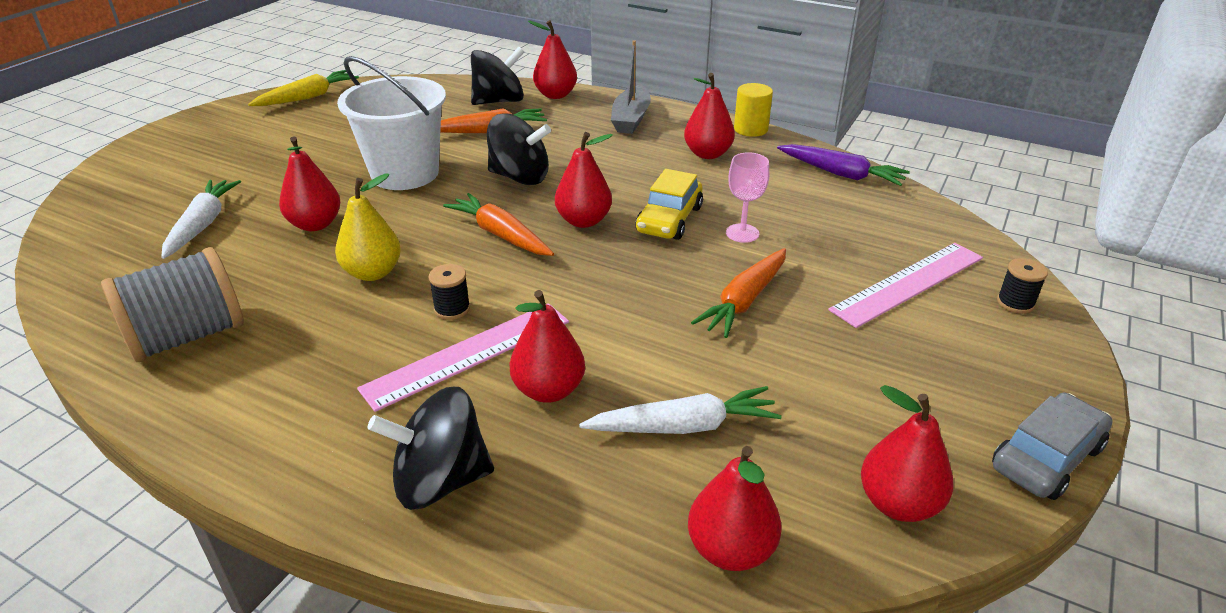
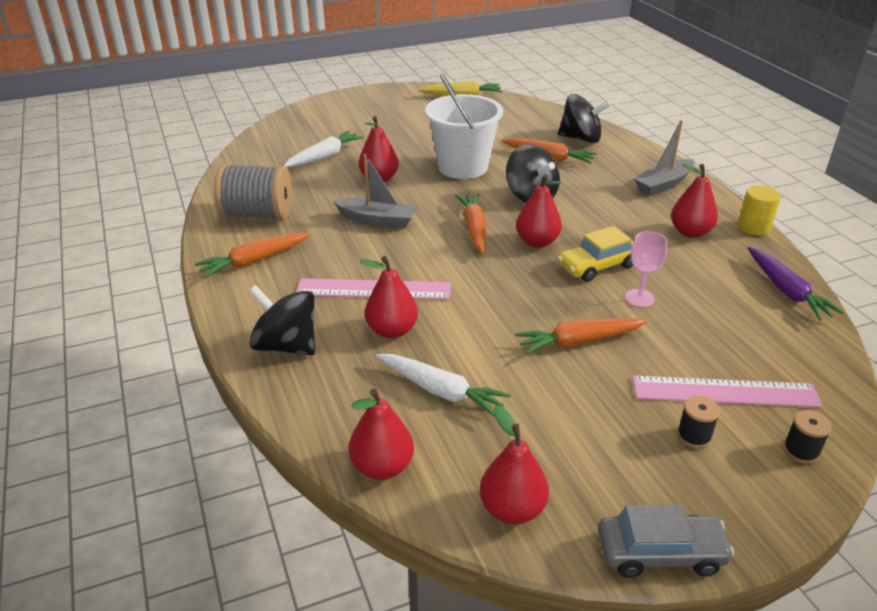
camera: 40 degrees right, 0 degrees up
(258, 398) = (254, 261): none -> orange carrot
(373, 273) = (377, 220): yellow pear -> grey boat
(452, 309) = (395, 260): black spool -> black spool (694, 436)
(555, 95) = (628, 147): red pear -> none

